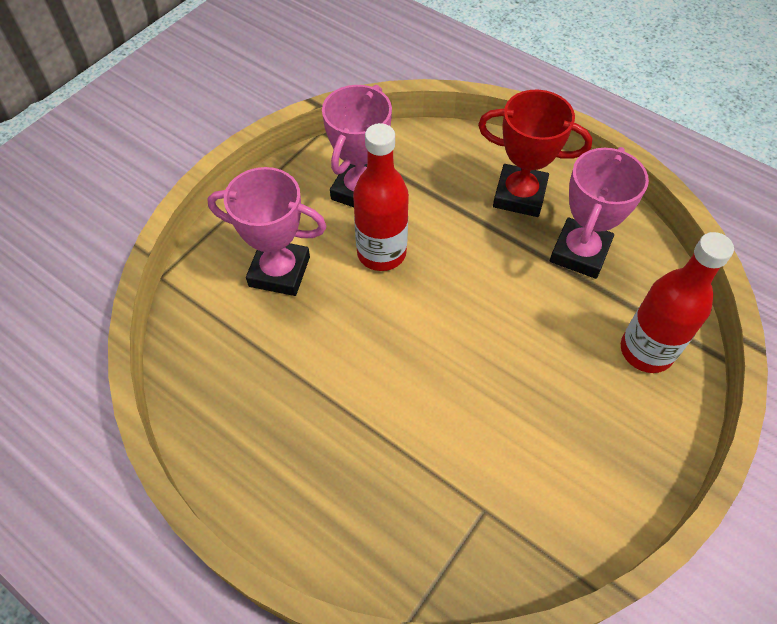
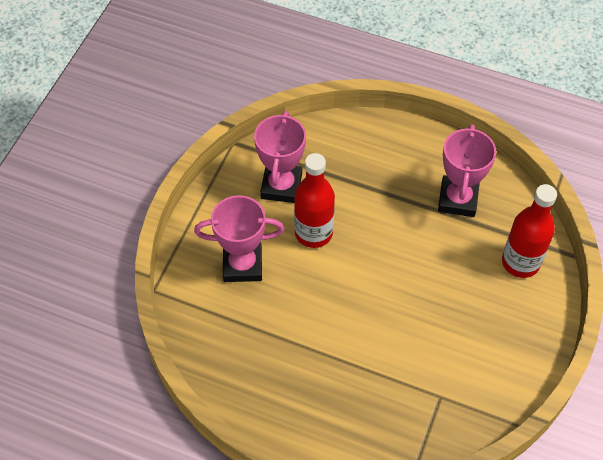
camera: 15 degrees left, 0 degrees up
(519, 195) = (402, 163): red trophy -> none

